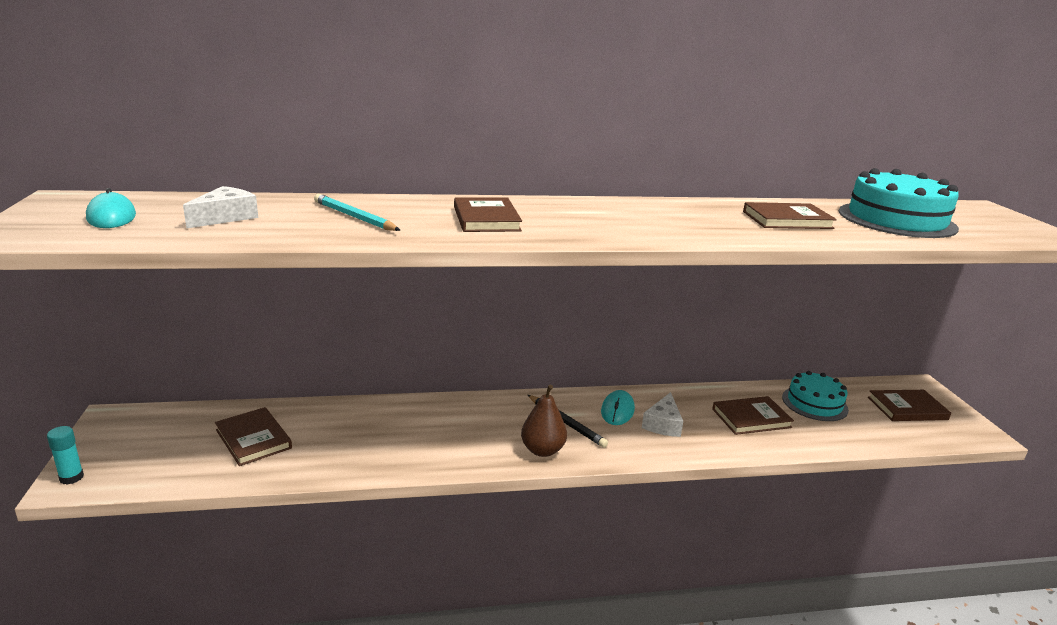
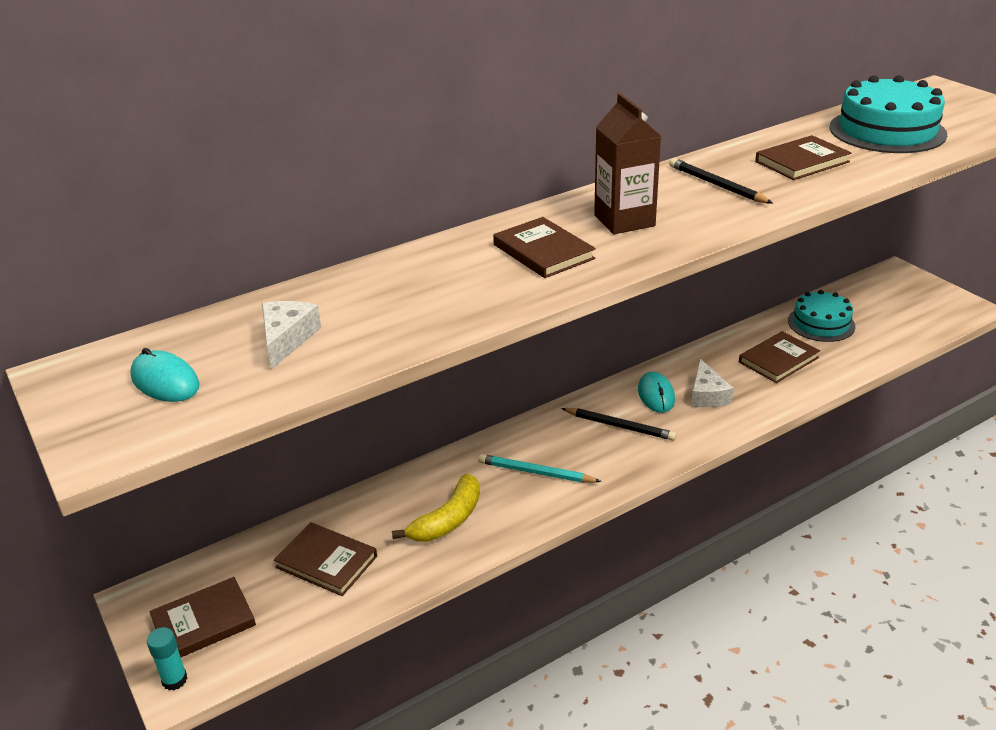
camera: 20 degrees left, 10 degrees up
(354, 217) = (415, 293): turquoise pencil -> turquoise pencil (535, 472)
(368, 442) = (448, 520): none -> yellow banana
(542, 450) = (621, 464): brown pear -> none
(578, 218) = (624, 221): none -> brown carton
(688, 216) = (716, 185): none -> black pencil
(907, 408) = (899, 301): brown book -> brown book (203, 622)

